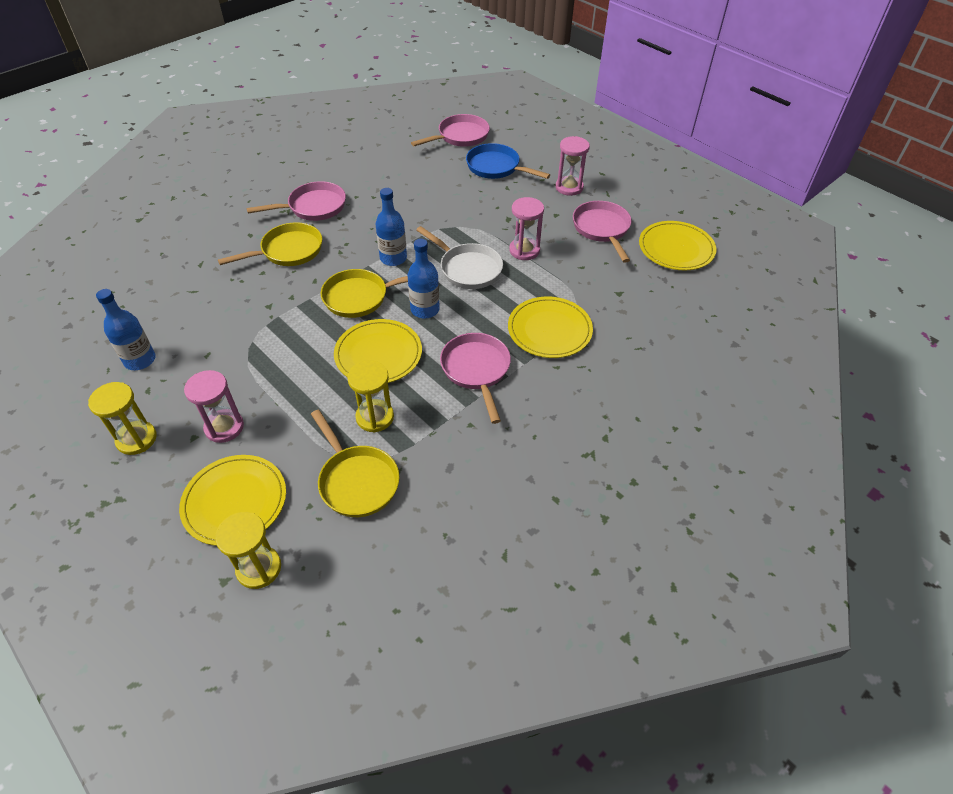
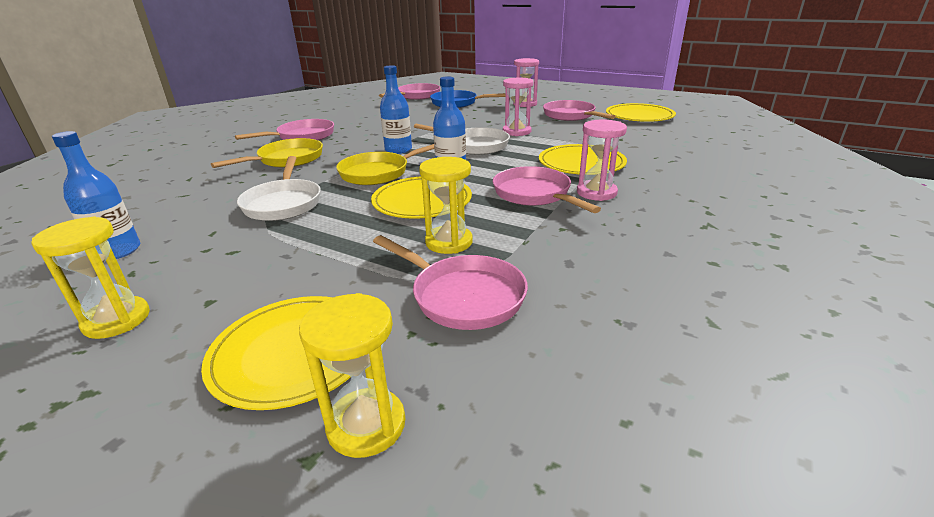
camera: 15 degrees left, 20 degrees down
(224, 427) = (253, 284): pink hourglass -> pink hourglass (596, 192)
(268, 326) = (283, 203): none -> white pan
(356, 480) = (462, 296): yellow pan -> pink pan

